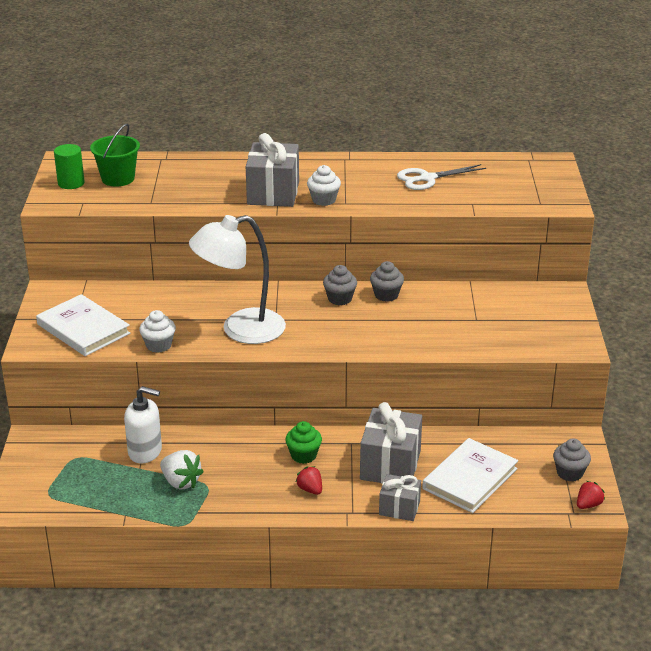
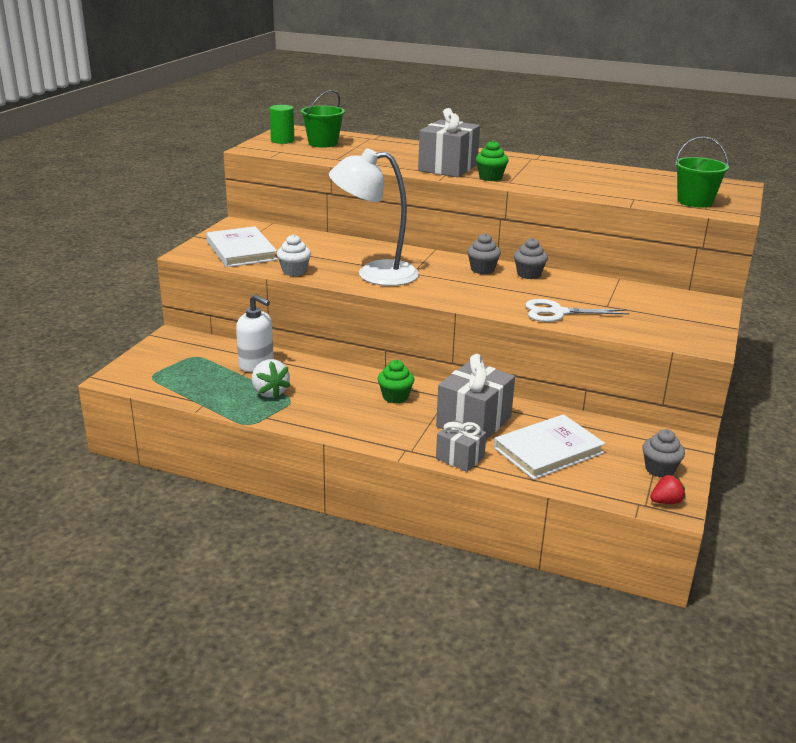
camera: 20 degrees right, 5 degrees down
(310, 489) = (383, 424): red strawberry -> none
(324, 200) = (490, 177): white cupcake -> green cupcake
(427, 178) = (601, 178): white scissors -> white scissors (557, 312)
(527, 195) = (695, 201): none -> green bucket

